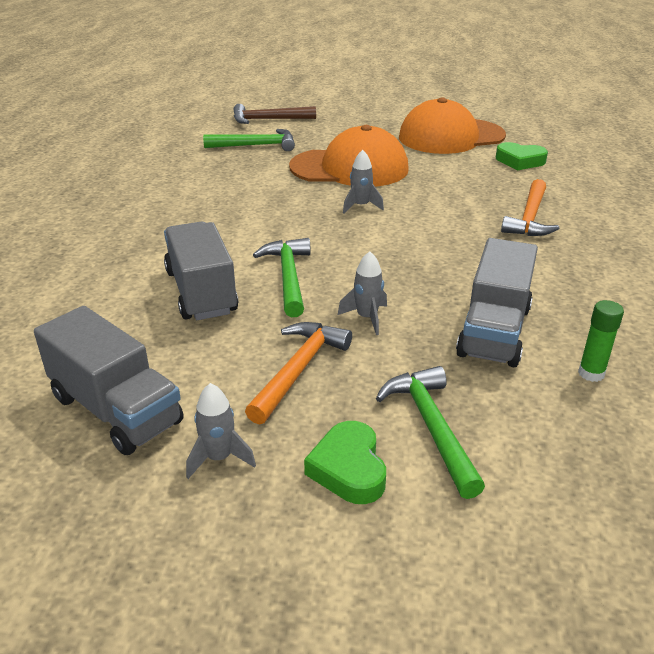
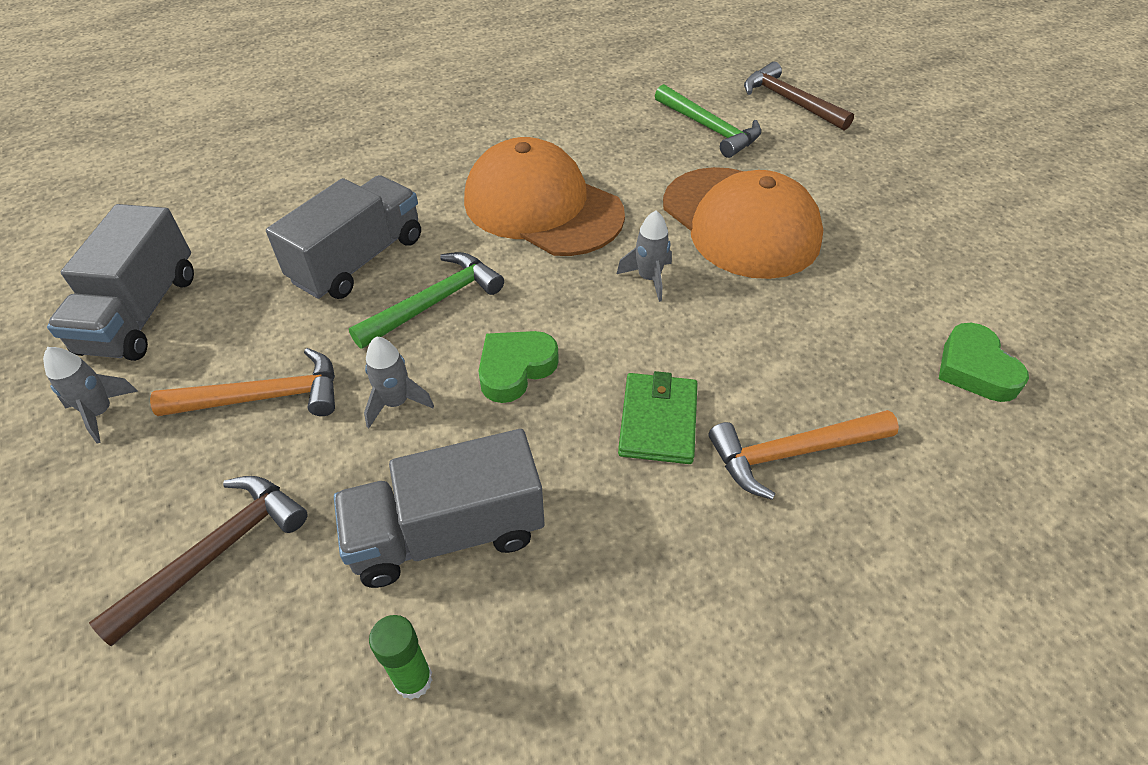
camera: 55 degrees right, 15 degrees up
(349, 469) = (119, 514): green heart -> green heart (515, 369)
(431, 427) = (216, 552): green hammer -> brown hammer
(451, 137) = (960, 264): orange cap -> orange cap (542, 207)
(473, 242) = (658, 421): none -> green wallet

